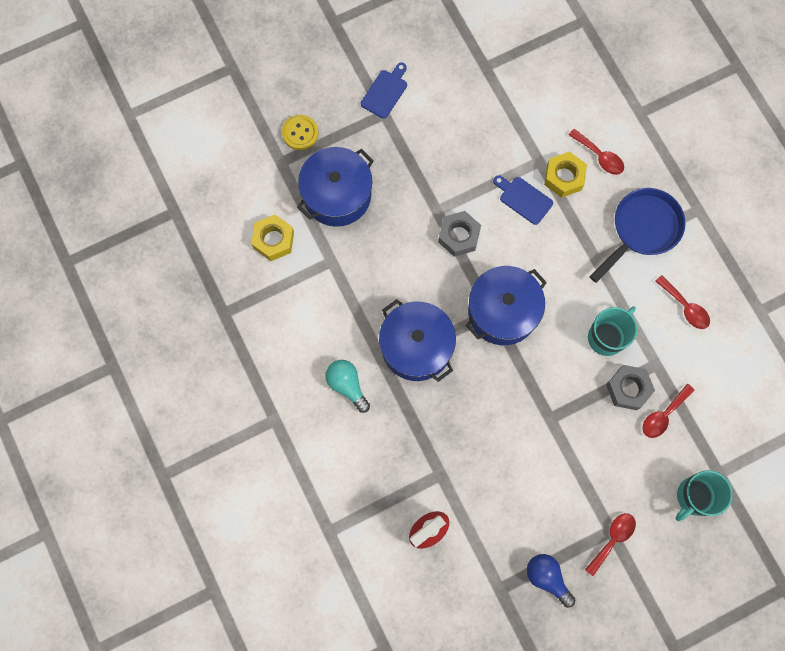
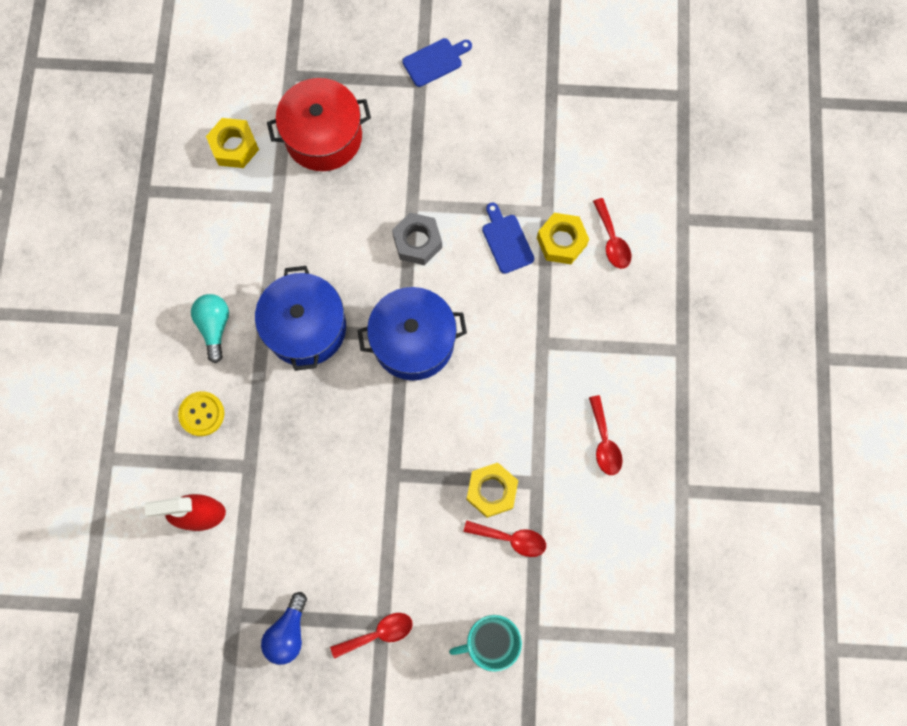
camera: 30 degrees right, 0 degrees up
(300, 133) = (326, 57): yellow button -> yellow button (202, 414)
(337, 195) = (323, 136): blue pot -> red pot
(547, 578) = (288, 632): blue light bulb -> blue light bulb turned 150 degrees counterclockwise
(607, 337) = (503, 426): turquoise mug -> none
(628, 389) = (491, 491): grey nut -> yellow nut
(642, 229) = (609, 338): blue pan -> none
(663, 415) = (511, 539): red spoon -> red spoon turned 150 degrees counterclockwise

